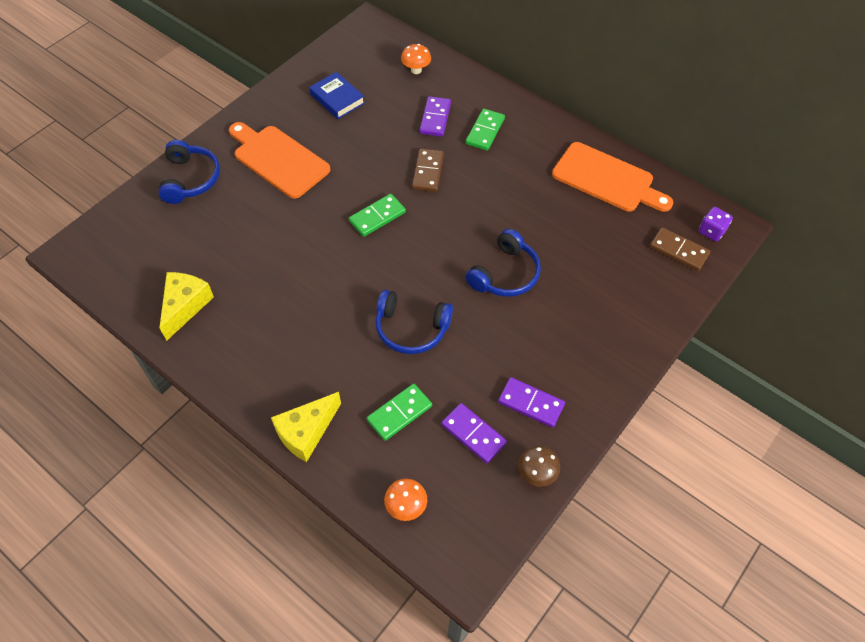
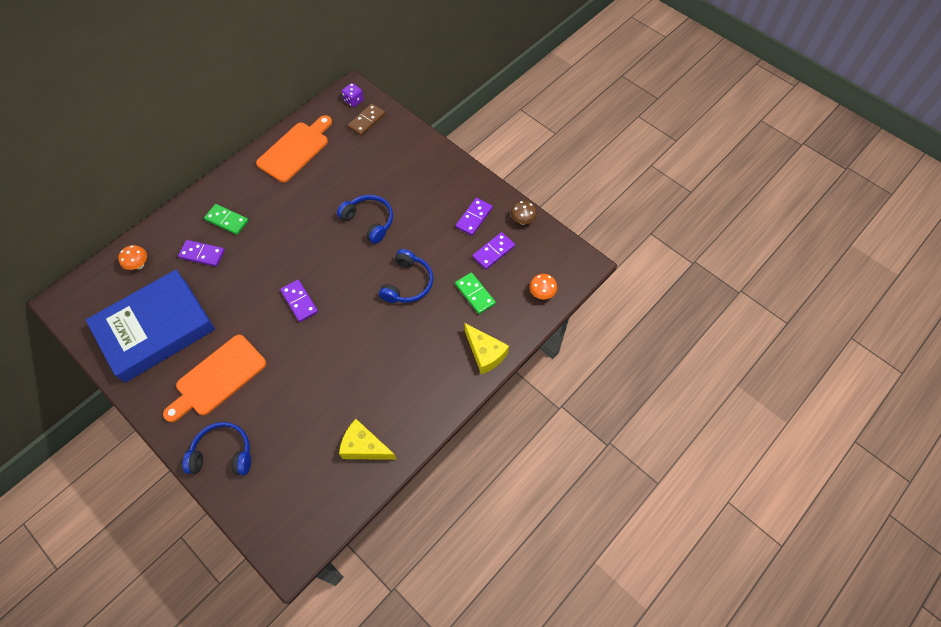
camera: 85 degrees left, 5 degrees up
(337, 99) = (155, 329): blue book -> blue book, size x2.30
(377, 217) = (299, 301): green domino -> purple domino
(428, 172) = (260, 263): brown domino -> none

